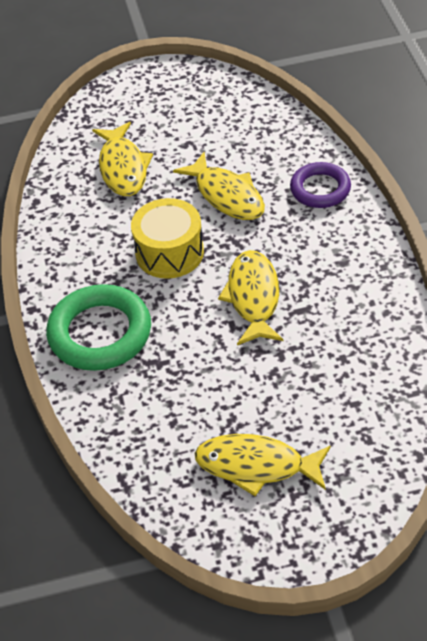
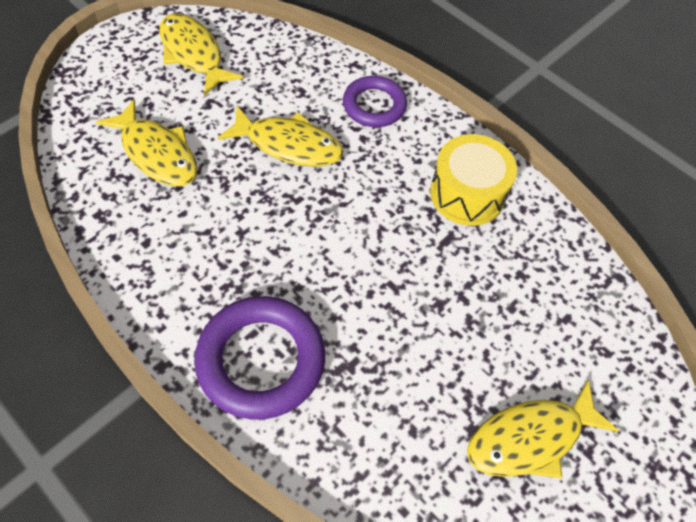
camera: 40 degrees left, 10 degrees up
(100, 333) = (261, 360): green ring -> purple ring
(169, 253) = (273, 231): yellow drum -> yellow drum (467, 194)
(253, 297) = (392, 246): yellow fish -> yellow fish (193, 54)

